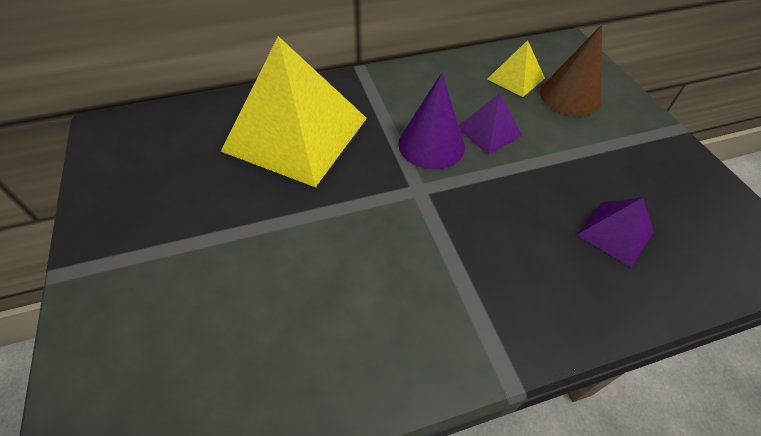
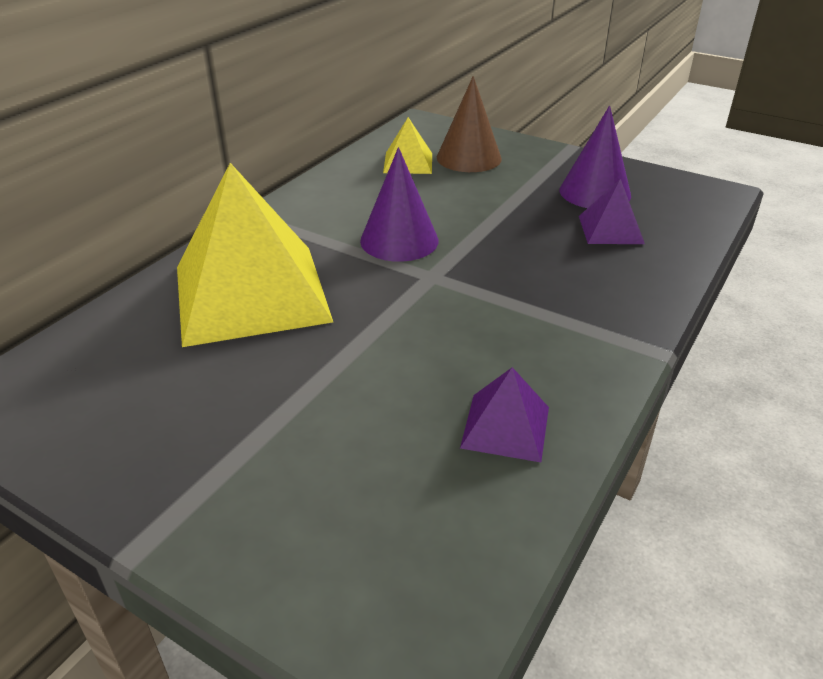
camera: 40 degrees left, 15 degrees down
(489, 131) = (436, 209): purple pyramid -> purple pyramid (505, 427)
(645, 187) = (595, 192): none -> purple cone

